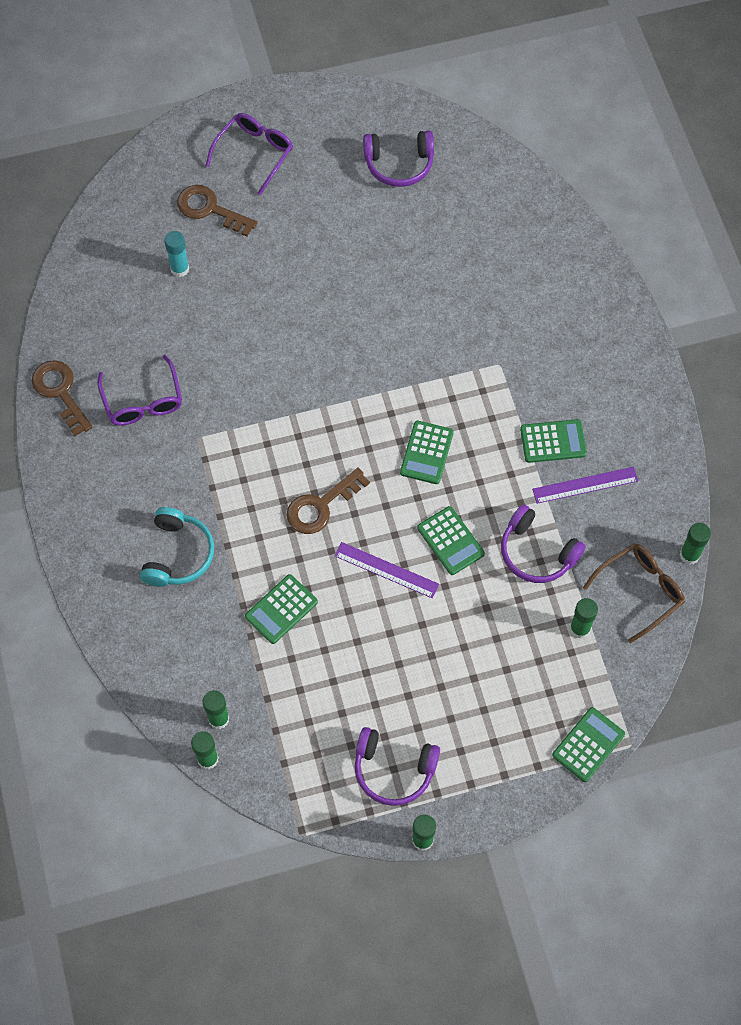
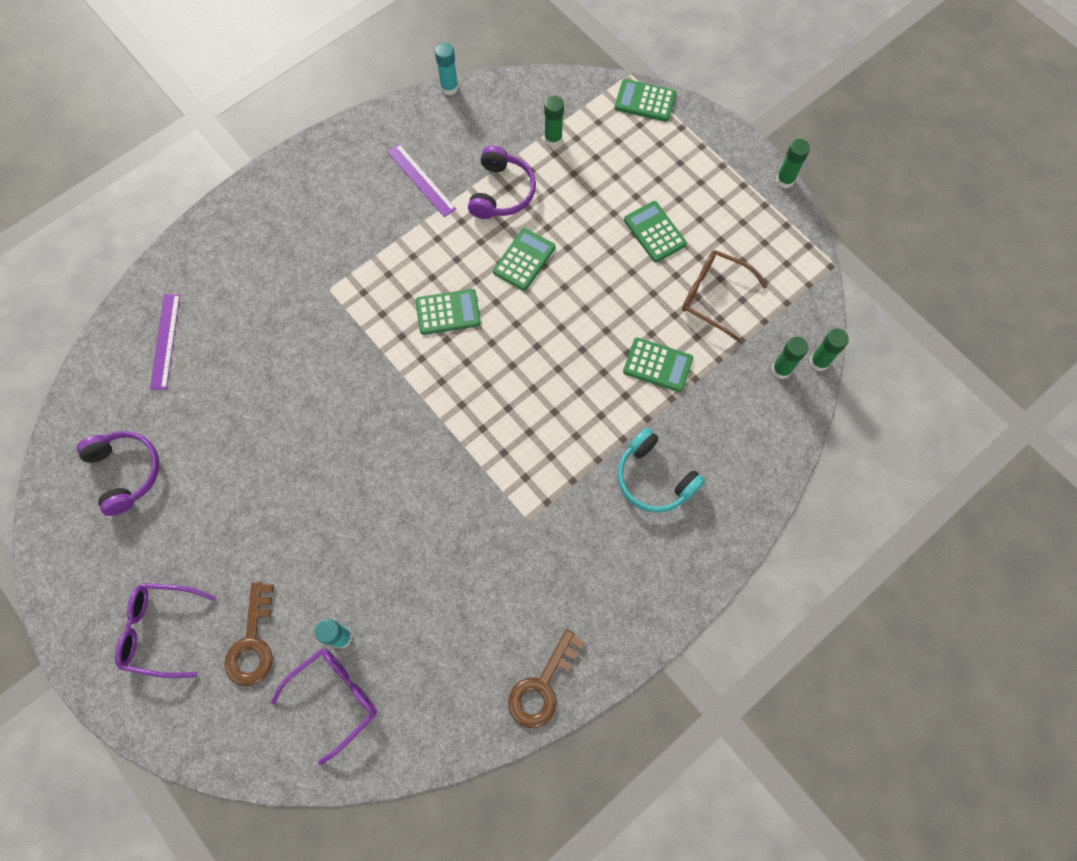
camera: 115 degrees left, 5 degrees up
(143, 401) = (513, 594): purple glasses -> purple glasses (335, 698)
(178, 554) = (654, 478): turquoise headphones -> turquoise headphones turned 120 degrees counterclockwise
(321, 506) = (543, 377): brown key -> none
(386, 570) = (577, 298): purple ruler -> purple ruler (165, 341)
(394, 769) = (743, 222): purple headphones -> none
(553, 441) = (390, 218): green calculator -> green calculator (654, 232)
(640, 590) = (498, 110): brown glasses -> brown glasses (713, 296)
(689, 555) = (449, 88): green glue stick -> turquoise glue stick

